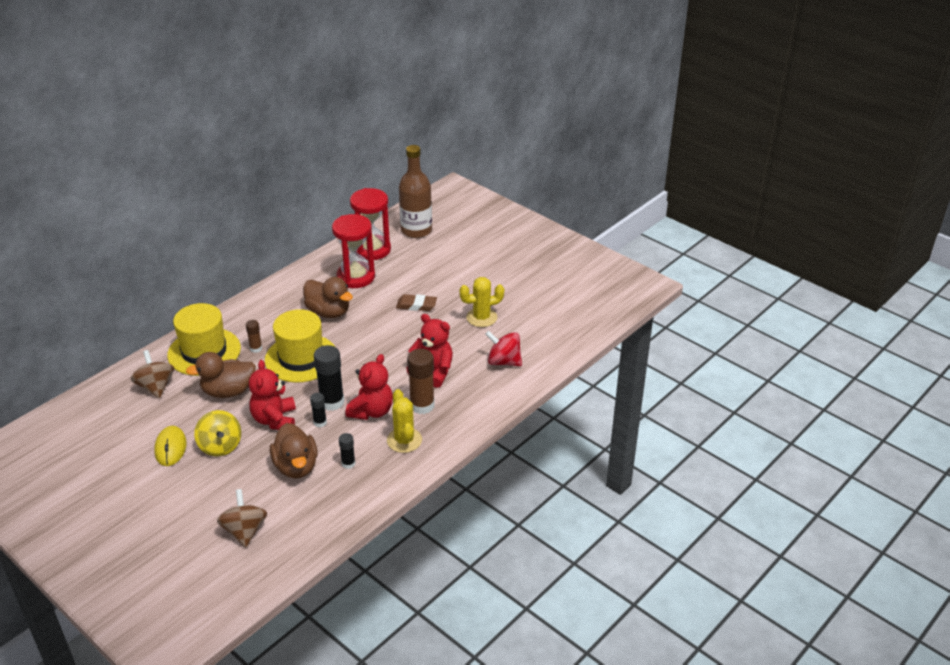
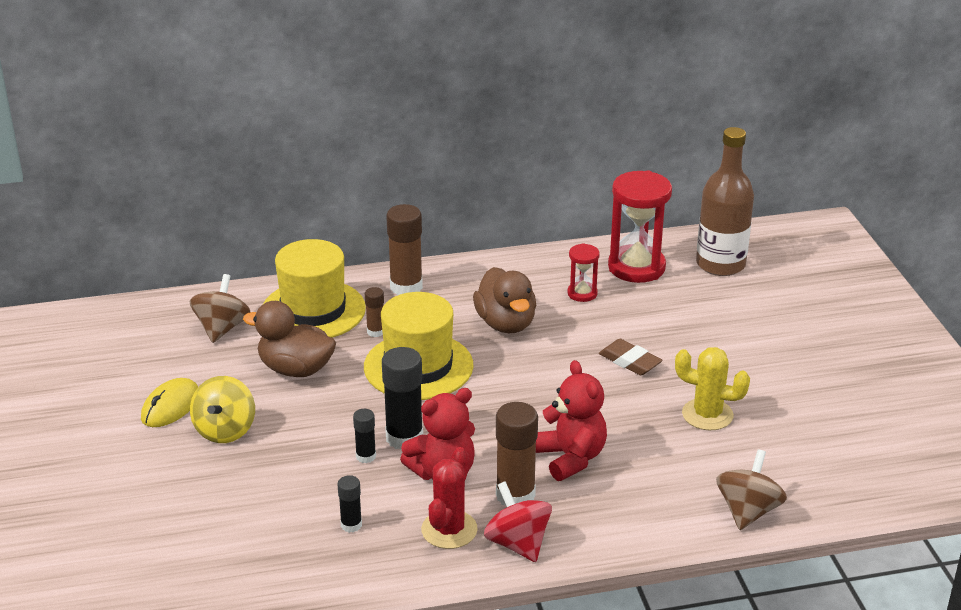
camera: 35 degrees right, 5 degrees down
(244, 531) = (154, 546): brown spinning top -> brown spinning top (748, 511)
(248, 314) = (406, 287): none -> brown glue stick
(275, 420) = (316, 428): red teddy bear -> none
(296, 467) = (286, 498): brown duck -> none
(356, 277) = (582, 293): red hourglass -> red hourglass, size x0.51
(404, 440) = (449, 530): yellow cactus -> red cactus
(503, 361) = (684, 488): red spinning top -> red spinning top (517, 543)

